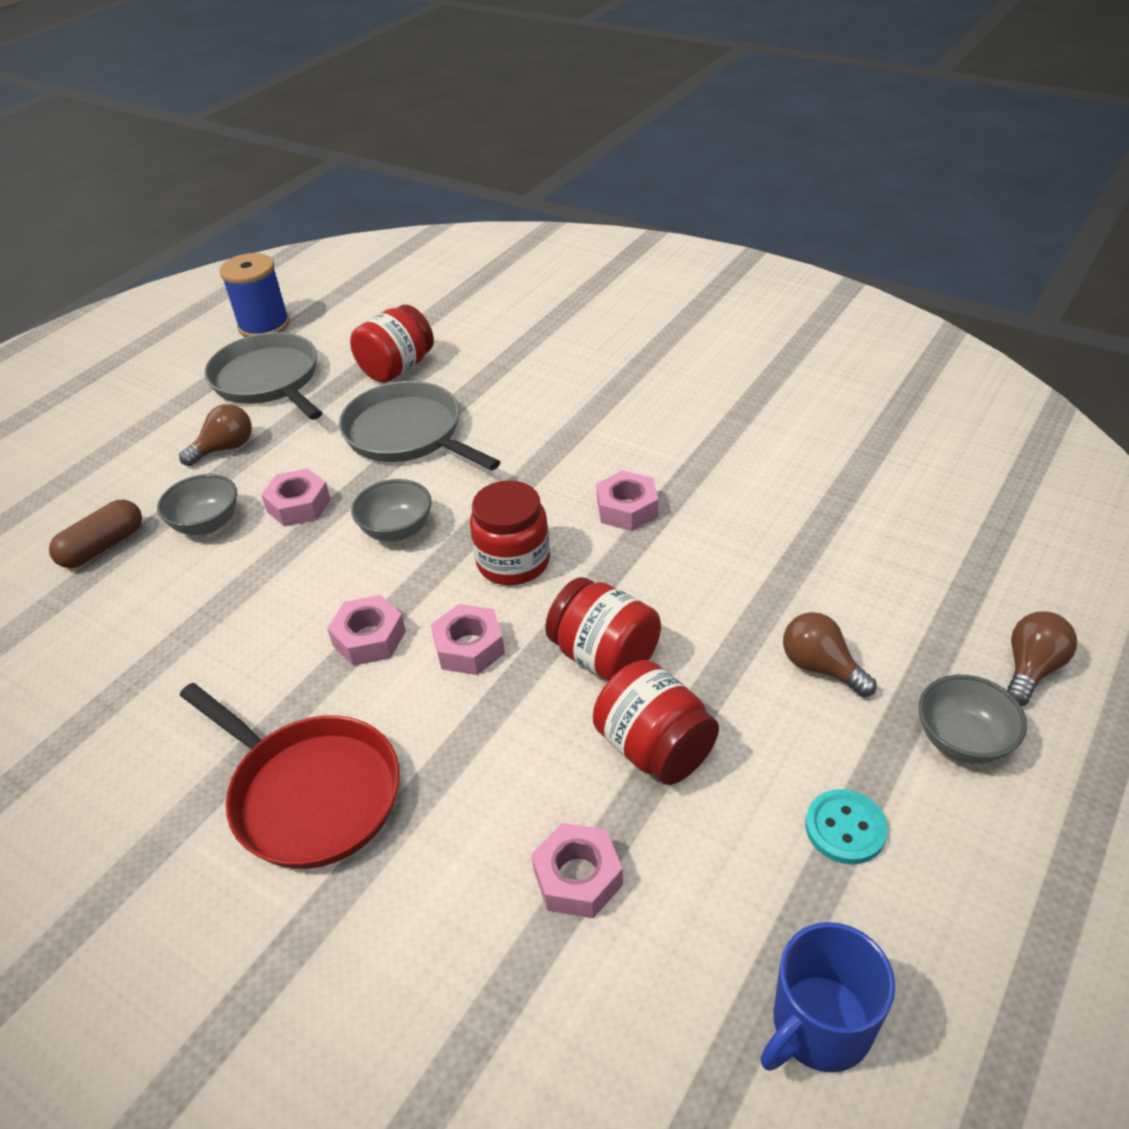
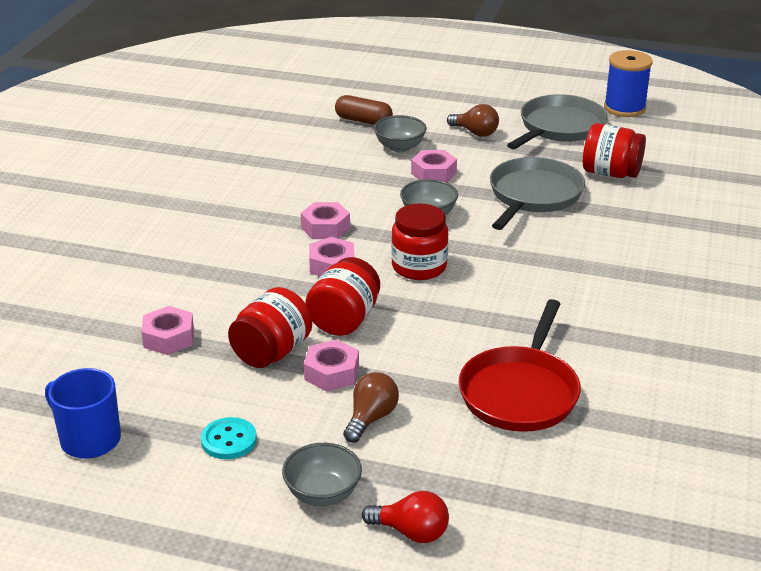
camera: 70 degrees right, 10 degrees down
(310, 793) = (203, 237): red pan -> red pan (520, 392)
(627, 509) = (502, 306): pink nut -> pink nut (331, 373)
(1031, 669) = (411, 532): brown light bulb -> red light bulb

